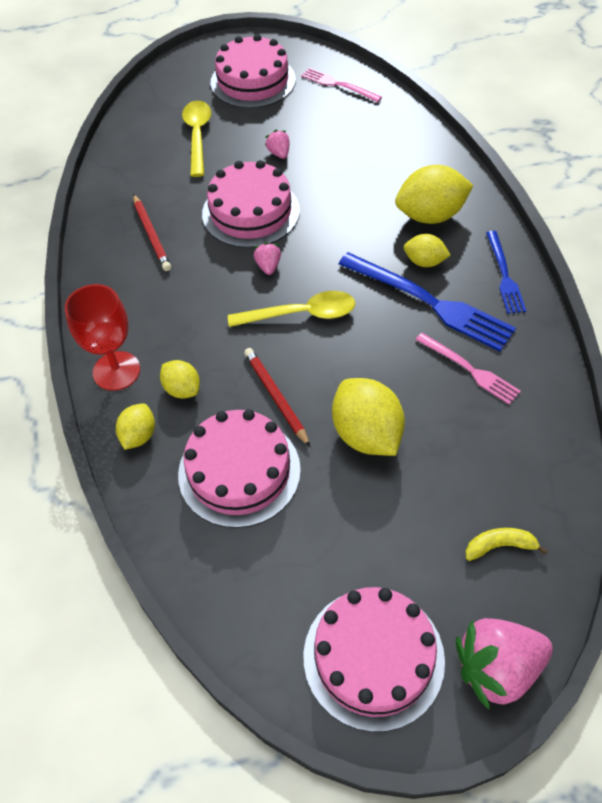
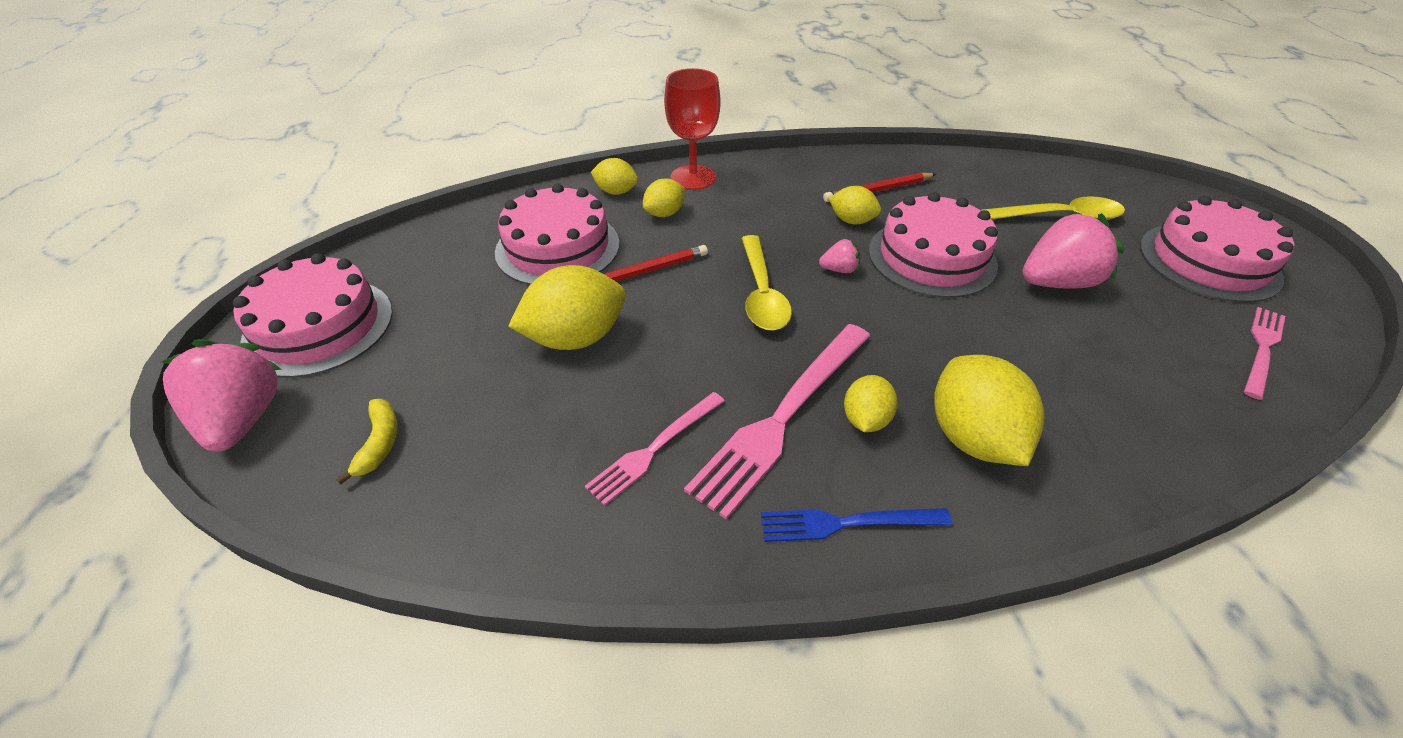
camera: 90 degrees right, 10 degrees down
(199, 255) = (852, 221): none -> yellow lemon
(279, 153) = (1057, 282): pink strawberry -> pink strawberry, size x2.12
(429, 302) = (783, 417): blue fork -> pink fork

